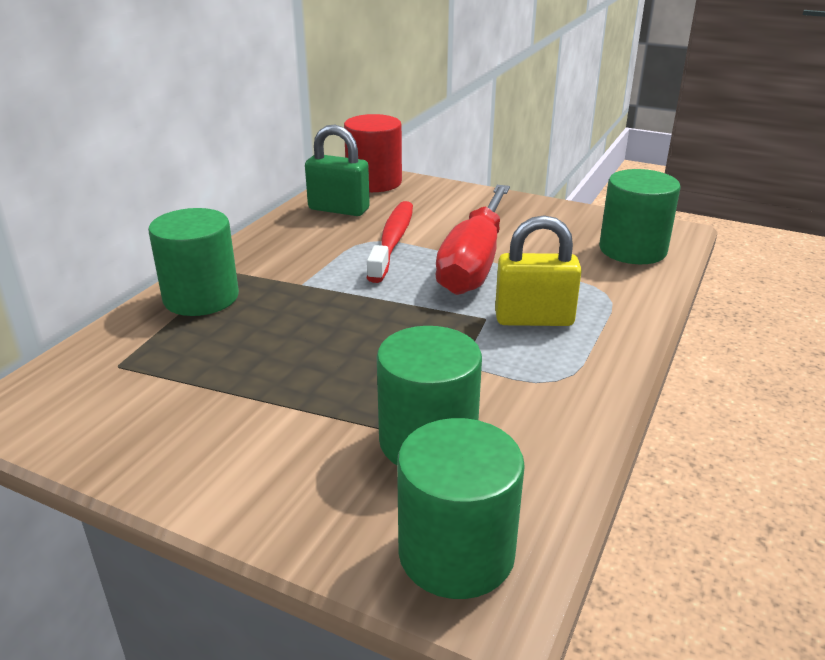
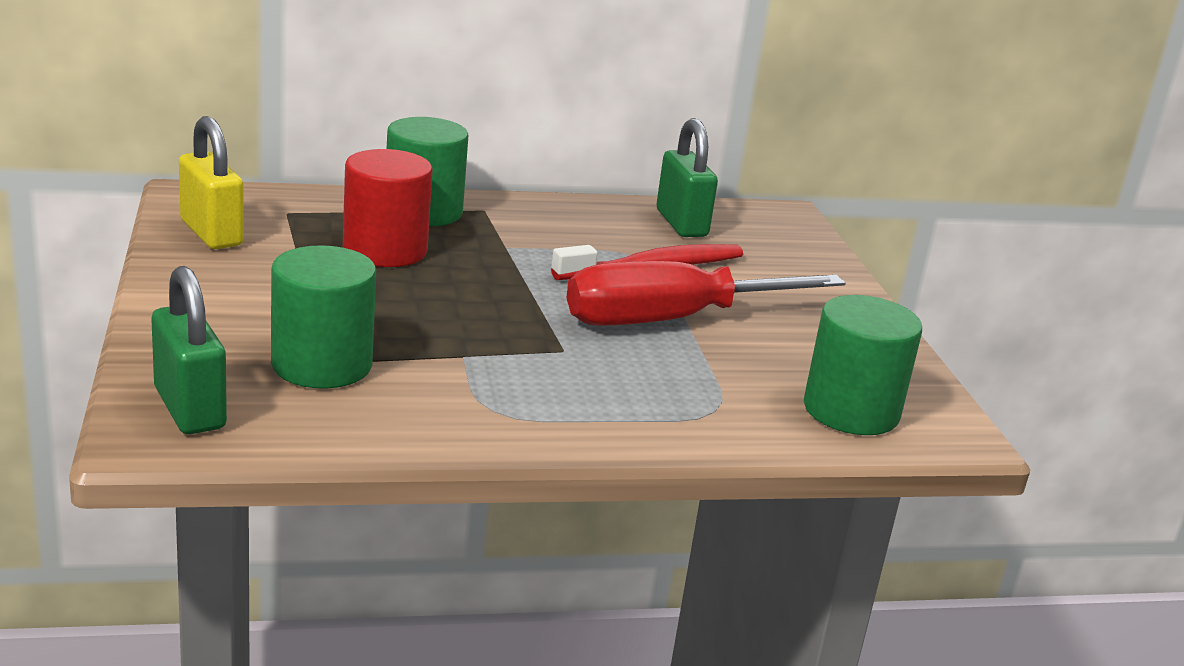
camera: 50 degrees right, 5 degrees down
(374, 182) = (776, 225): red cylinder -> red cylinder (385, 250)
(456, 553) = (189, 408): green cylinder -> green padlock
(534, 319) = (595, 376): yellow padlock -> yellow padlock (211, 233)

